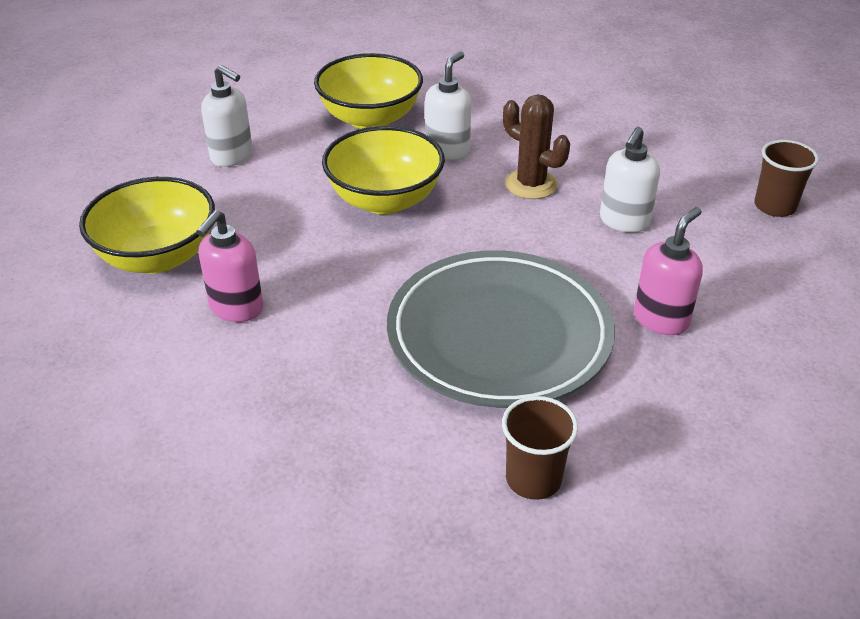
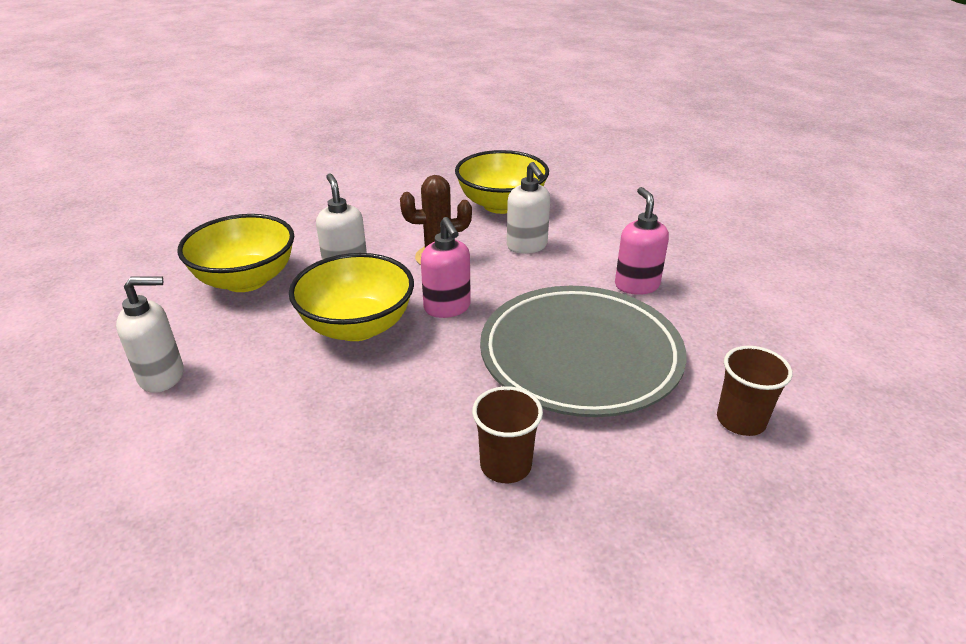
camera: 50 degrees left, 5 degrees down
(158, 257) = (230, 502): yellow bowl -> yellow bowl (501, 205)
(236, 308) = (378, 483): pink soap dispenser -> pink soap dispenser (447, 308)
(774, 206) = (581, 195): brown cup -> brown cup (505, 465)

